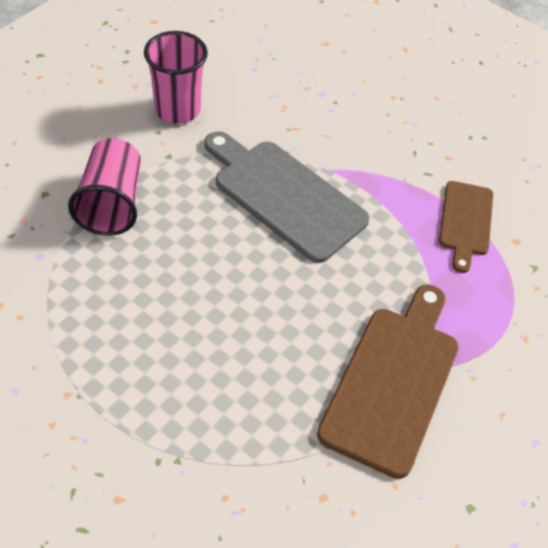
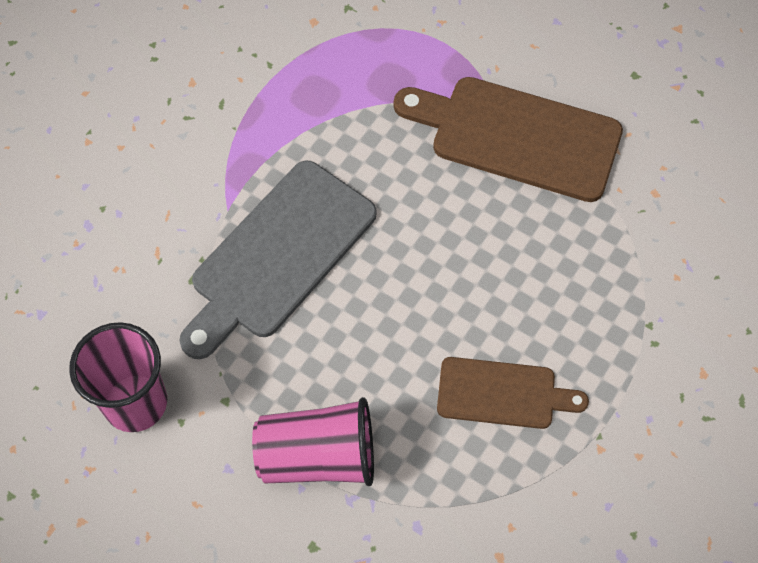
camera: 90 degrees left, 10 degrees up
(465, 222) = (293, 67): brown cutting board -> brown cutting board (502, 393)

